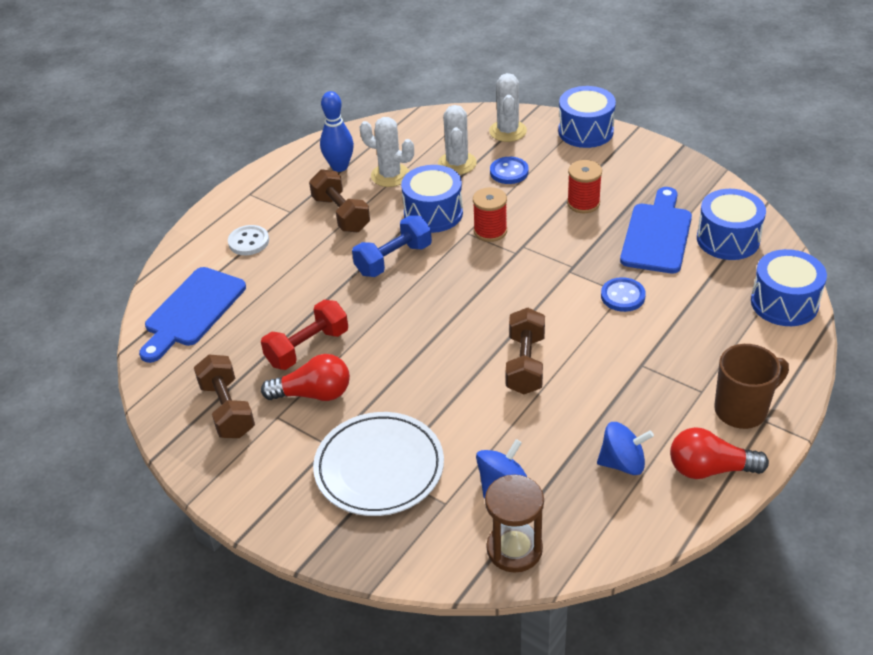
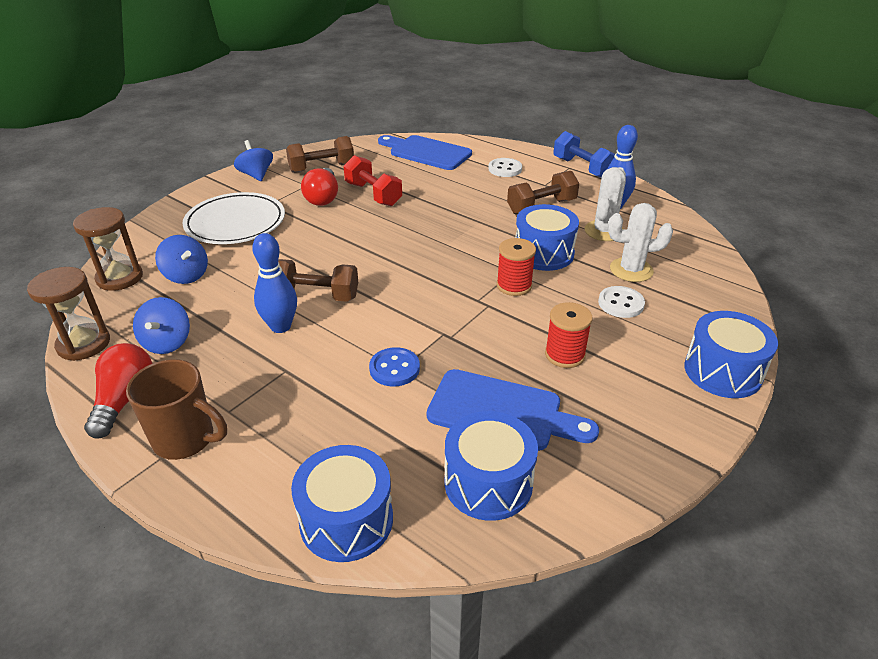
camera: 90 degrees right, 5 degrees down
(243, 478) = (256, 175): none -> blue spinning top
(393, 259) = (475, 231): blue dumbbell -> blue dumbbell (582, 168)
(508, 131) = (704, 307): white cactus -> none
(509, 172) = (621, 303): blue button -> white button
(580, 381) = (280, 326): none -> blue bowling pin
(640, 535) = (84, 344): none -> brown hourglass
(742, 410) = (186, 439): brown mug -> brown mug turned 45 degrees counterclockwise

